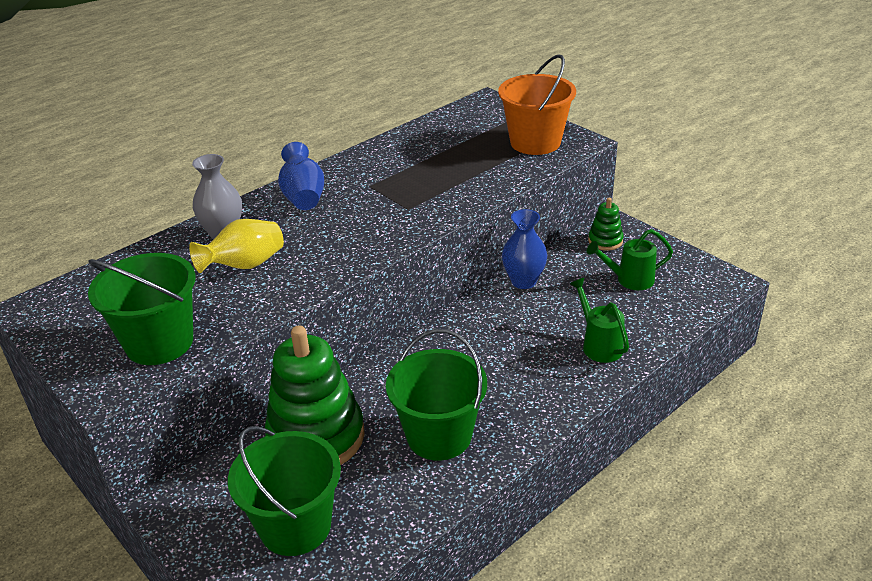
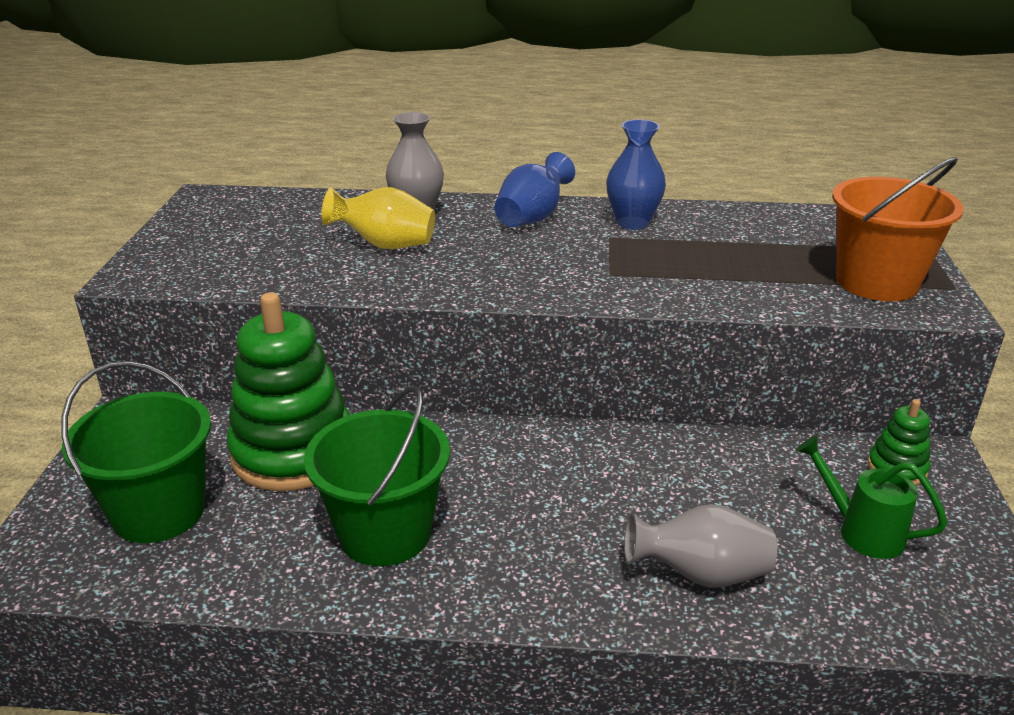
camera: 45 degrees right, 5 degrees down
(159, 342) = (224, 265): green bucket -> none
(523, 281) = (716, 448): blue vase -> blue vase (632, 223)
(599, 345) = (700, 574): green watering can -> grey vase

